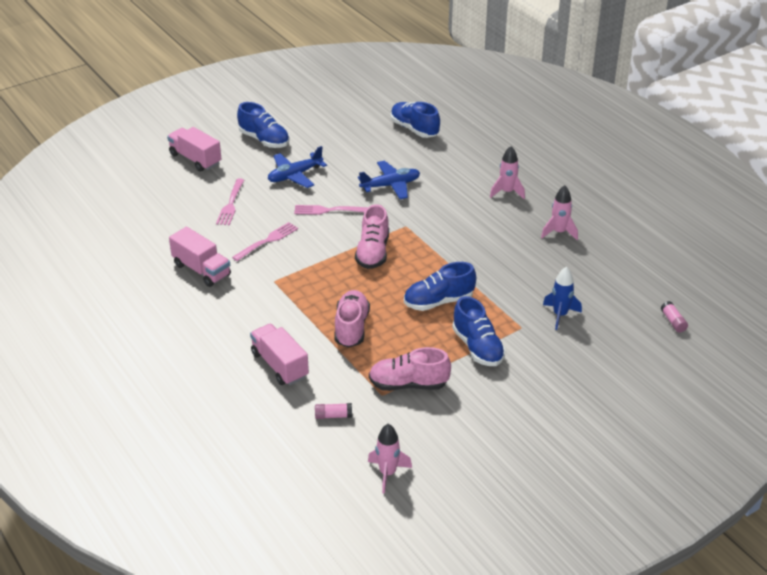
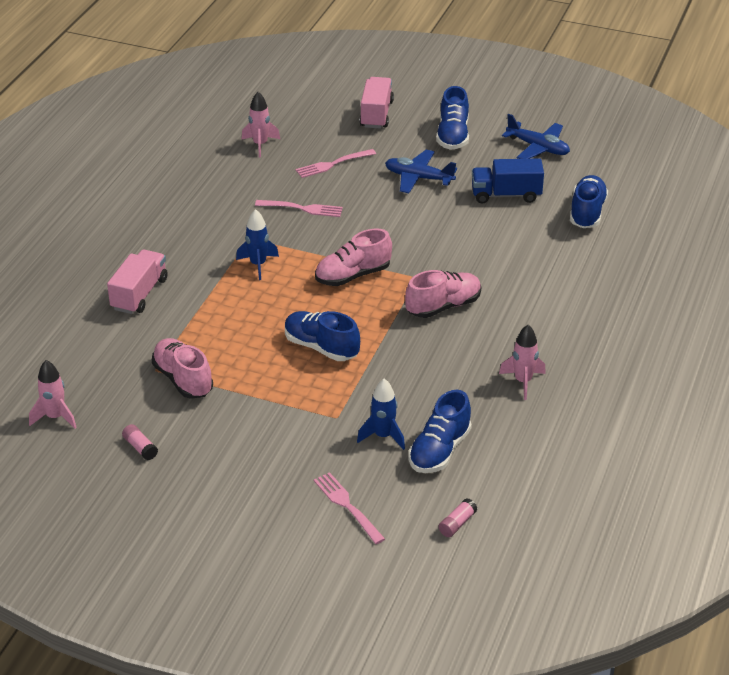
camera: 55 degrees right, 0 degrees up
(201, 270) = (223, 193): pink truck -> none
(311, 290) = (258, 265): none -> blue rocket
(328, 210) = (387, 221): pink fork -> pink fork (347, 506)
(333, 416) = (101, 354): pink glue stick -> pink glue stick (140, 448)
(351, 328) = (229, 311): pink shoe -> pink shoe (443, 306)
(358, 150) = (506, 195): none -> blue truck
(390, 185) = (471, 240): blue plane -> blue plane (538, 148)
(477, 347) = (277, 401): blue shoe -> blue shoe (439, 451)
(507, 192) = (552, 318): pink rocket -> pink rocket (260, 145)

